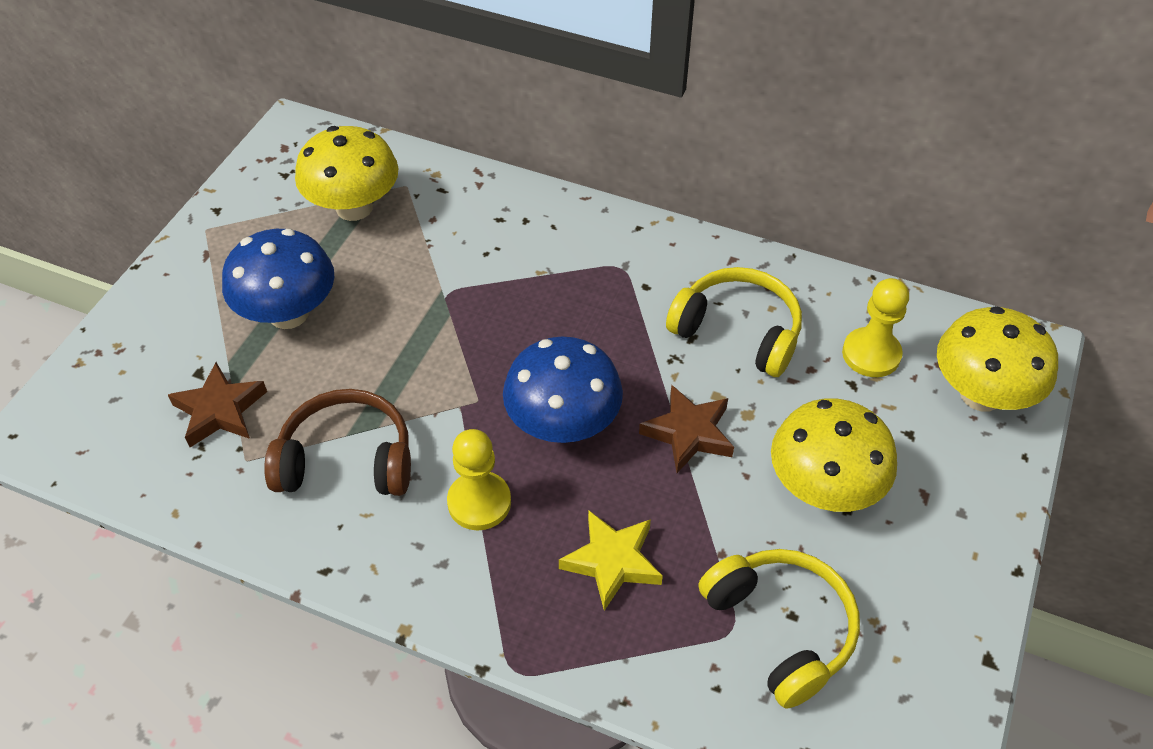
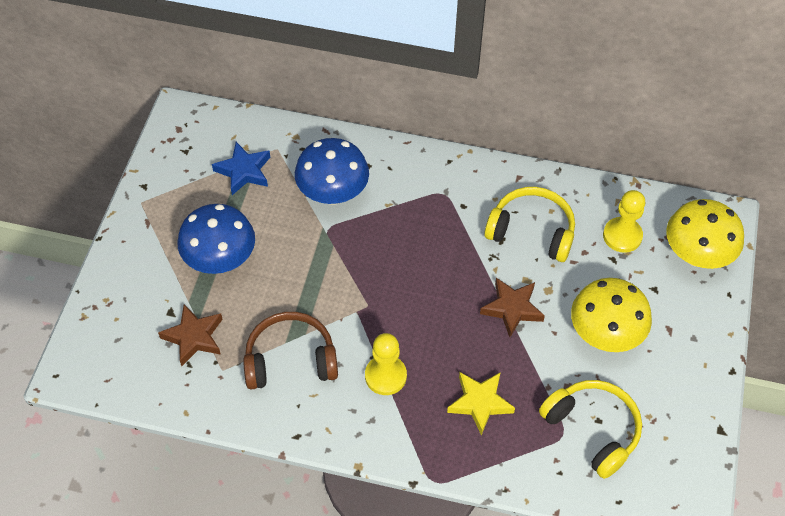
camera: 10 degrees left, 5 degrees up
(354, 207) = (244, 171): yellow mushroom -> blue star
(563, 424) = (428, 314): blue mushroom -> blue mushroom (333, 193)

